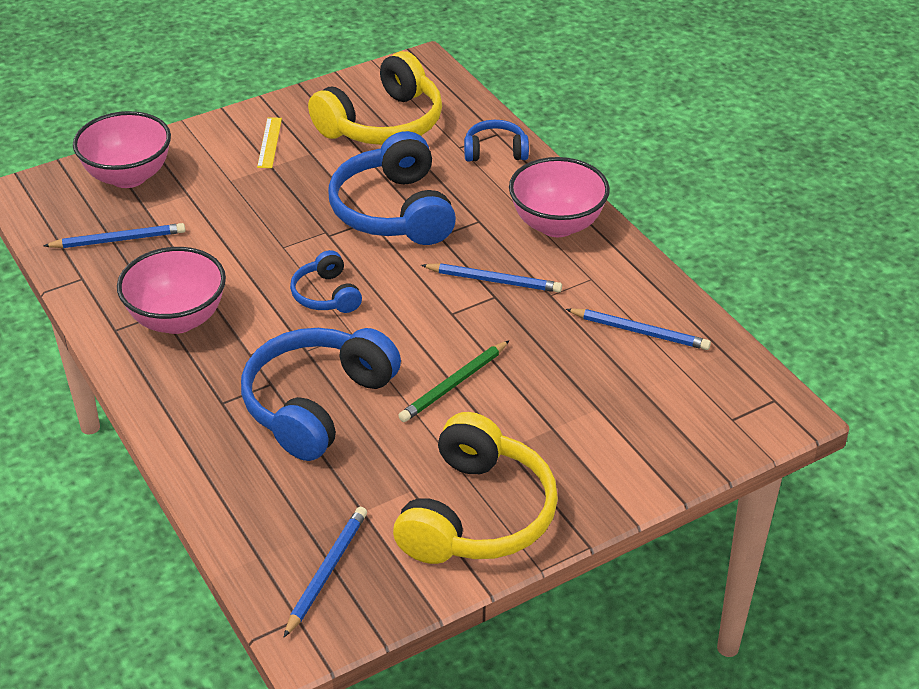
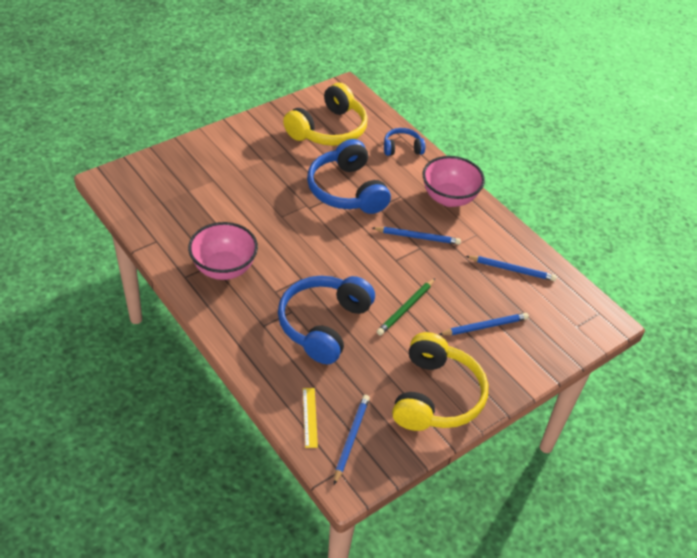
camera: 10 degrees left, 5 degrees up
(118, 240) = (175, 213): blue pencil -> blue pencil (485, 326)
(128, 176) = (172, 168): pink bowl -> none
(269, 142) = (259, 143): yellow ruler -> yellow ruler (309, 417)
(326, 295) = (315, 249): blue headphones -> none

